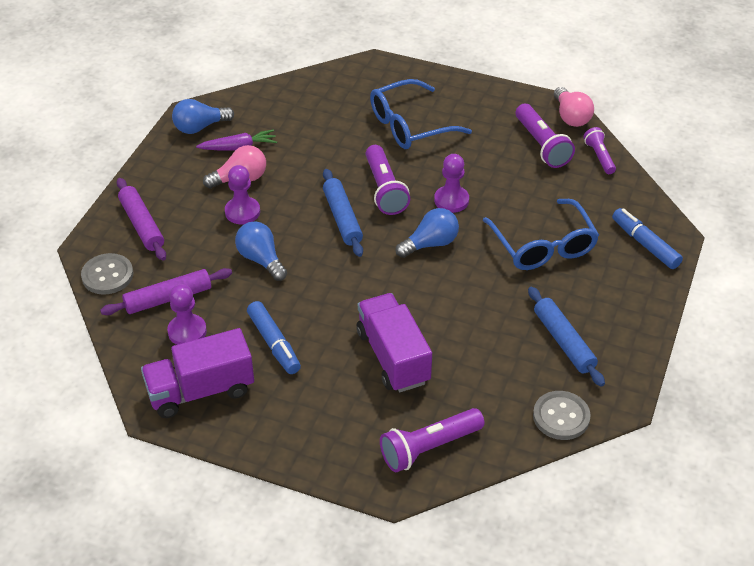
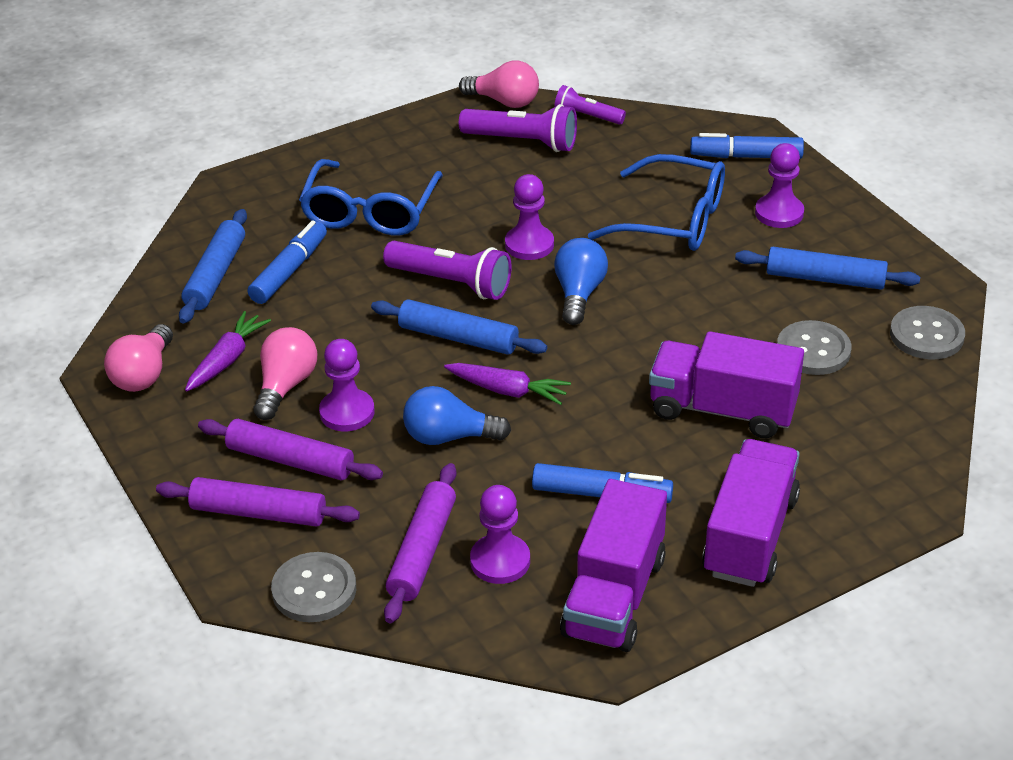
camera: 50 degrees left, 5 degrees down
(188, 213) = (290, 460): none -> purple rolling pin
(200, 127) = (144, 374): blue light bulb -> pink light bulb
(297, 104) = (216, 275): none -> blue rolling pin
(298, 423) = (750, 536): none -> purple truck
(319, 261) = (508, 391): none -> purple carrot
(329, 127) = (289, 271): none -> blue marker
(429, 448) = (883, 451): purple flashlight -> none
(488, 370) = (813, 350): none -> grey button
(605, 288) = (779, 213): none -> purple pawn

